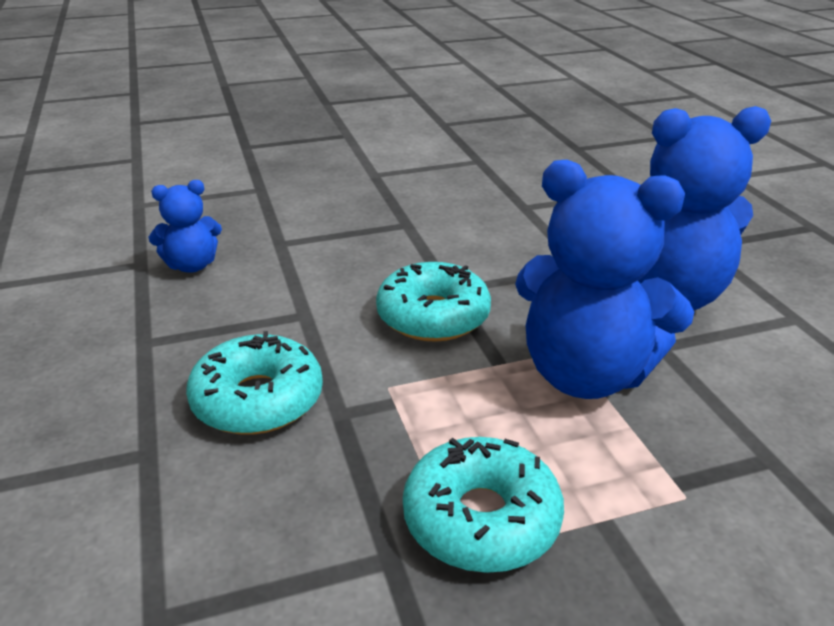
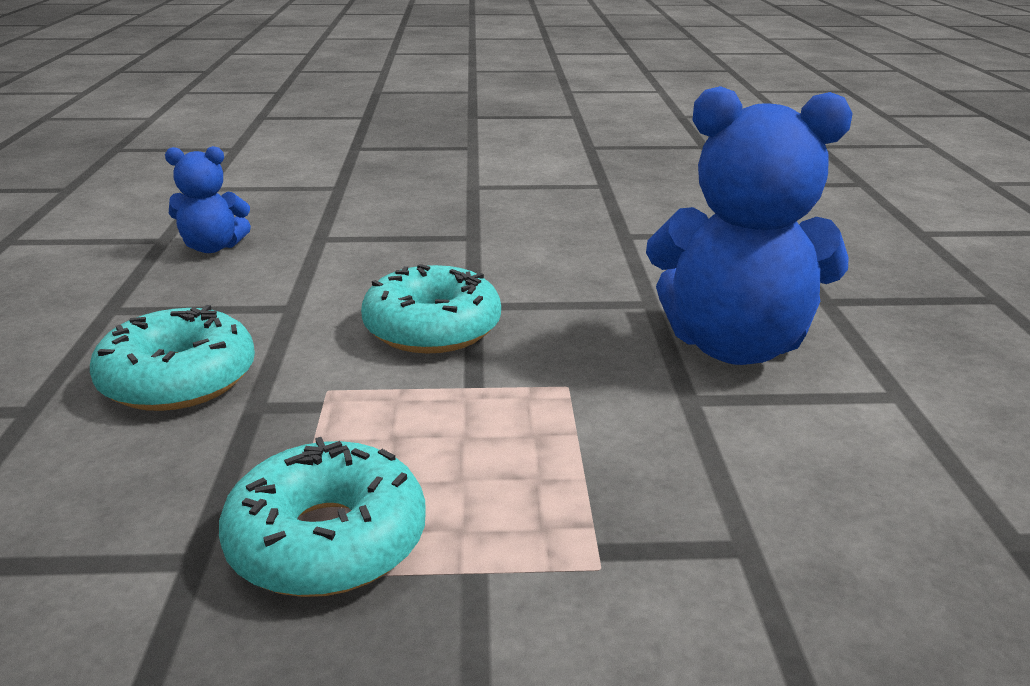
camera: 15 degrees right, 5 degrees down
(585, 374) = (569, 413): blue teddy bear -> none

